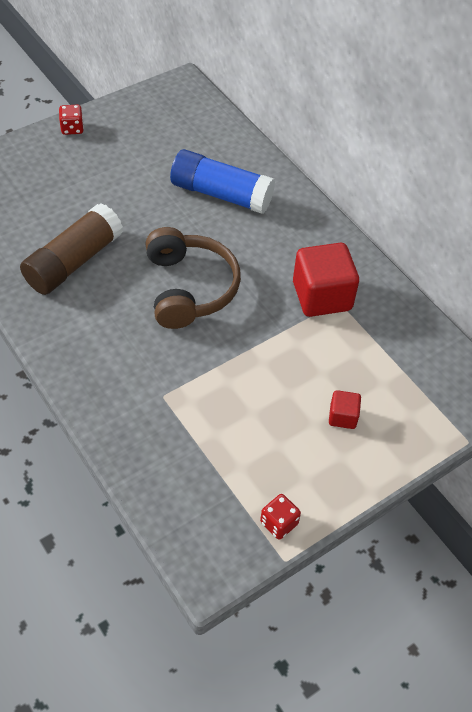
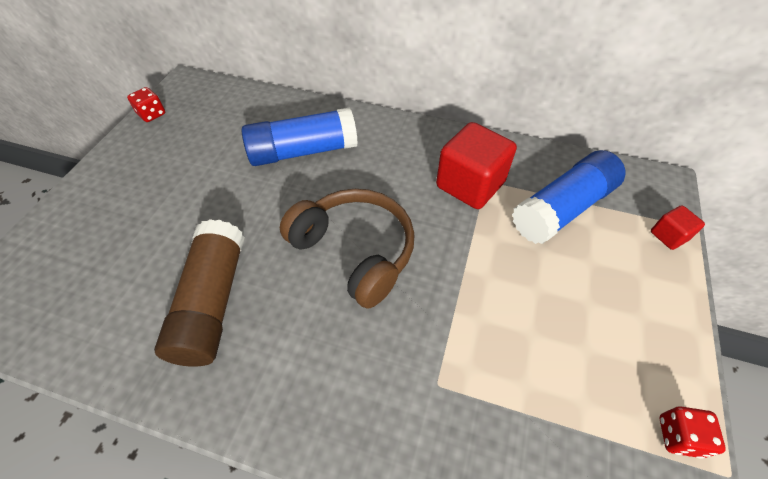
camera: 35 degrees left, 0 degrees up
(72, 128) = (102, 171): red dice -> red dice (152, 114)
(342, 417) = (600, 278): red cube -> red cube (668, 236)
(374, 358) = (562, 209): none -> blue glue stick

